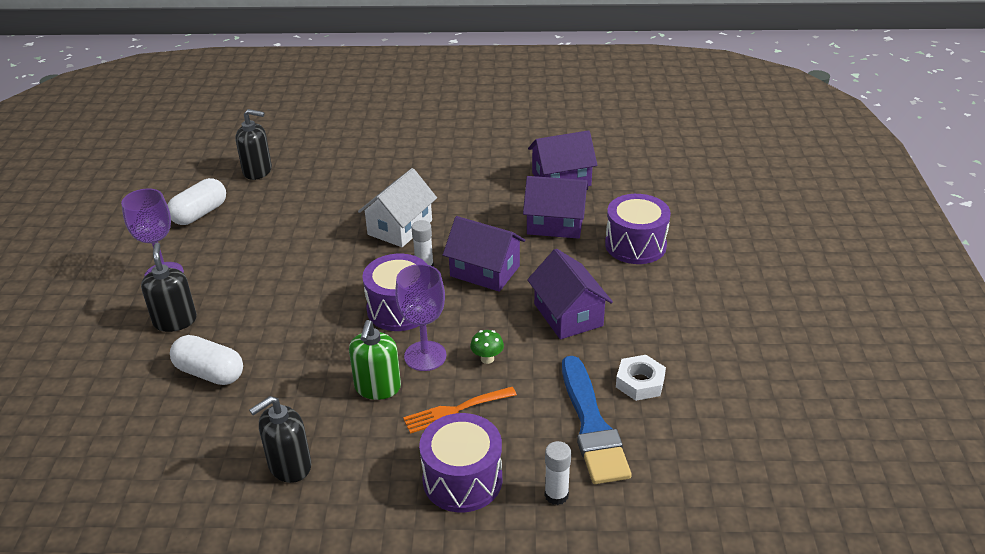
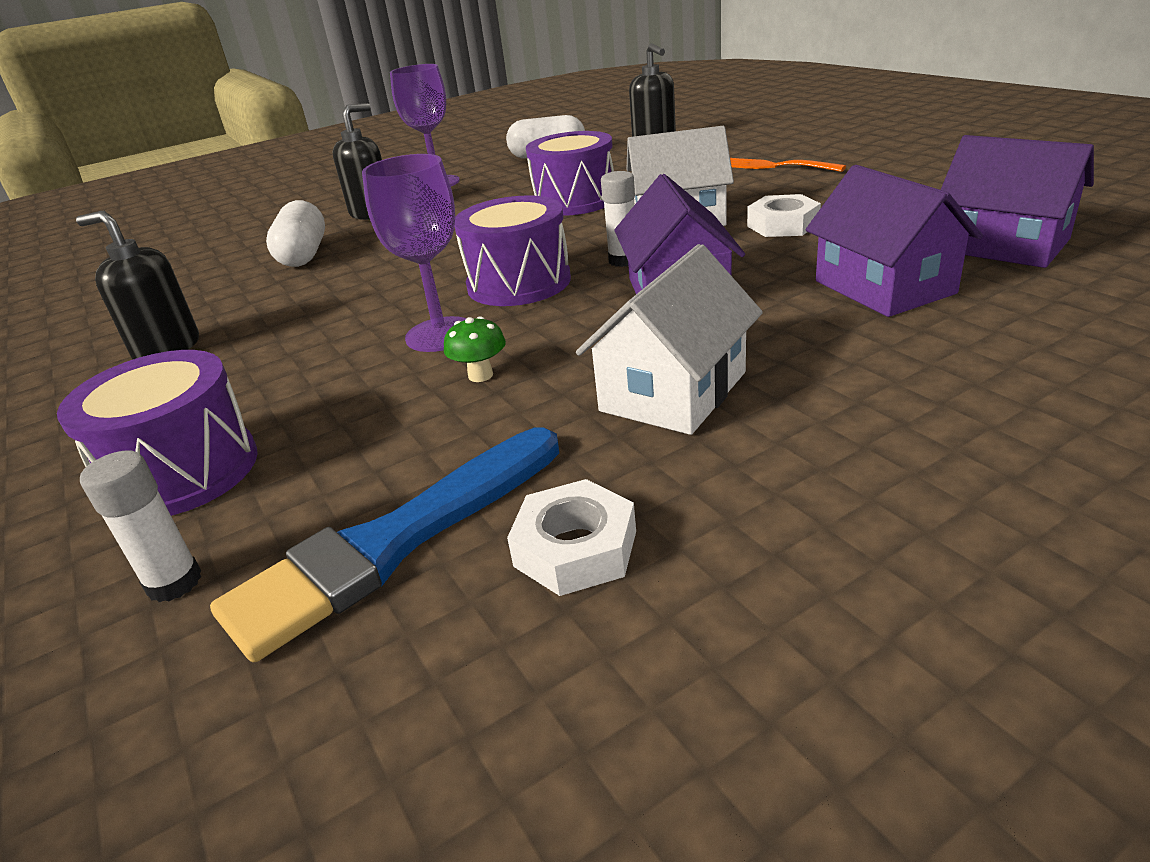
camera: 60 degrees right, 5 degrees down
(377, 388) = (347, 335): green soap dispenser -> none
(455, 410) = (340, 401): orange fork -> orange fork (773, 166)
(458, 207) = (783, 225): none -> white nut
(568, 315) = (673, 391): purple house -> white house
(635, 245) = (978, 368): purple drum -> purple drum (575, 201)

